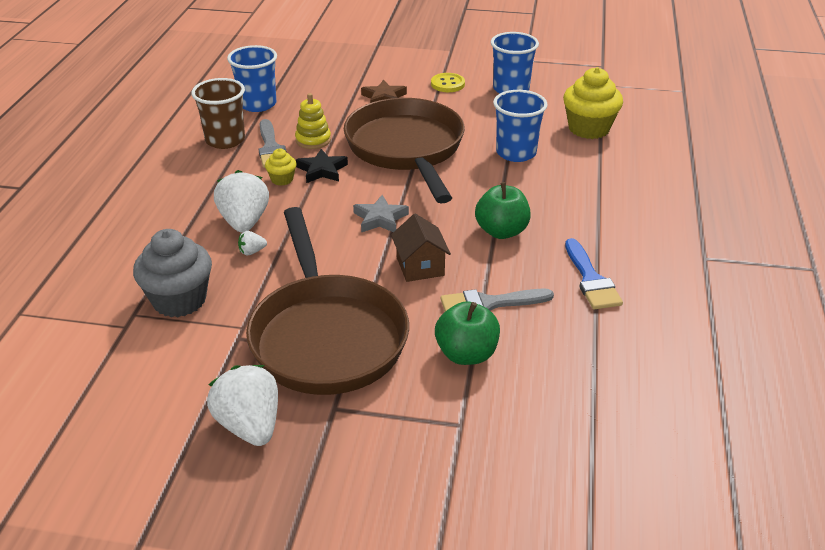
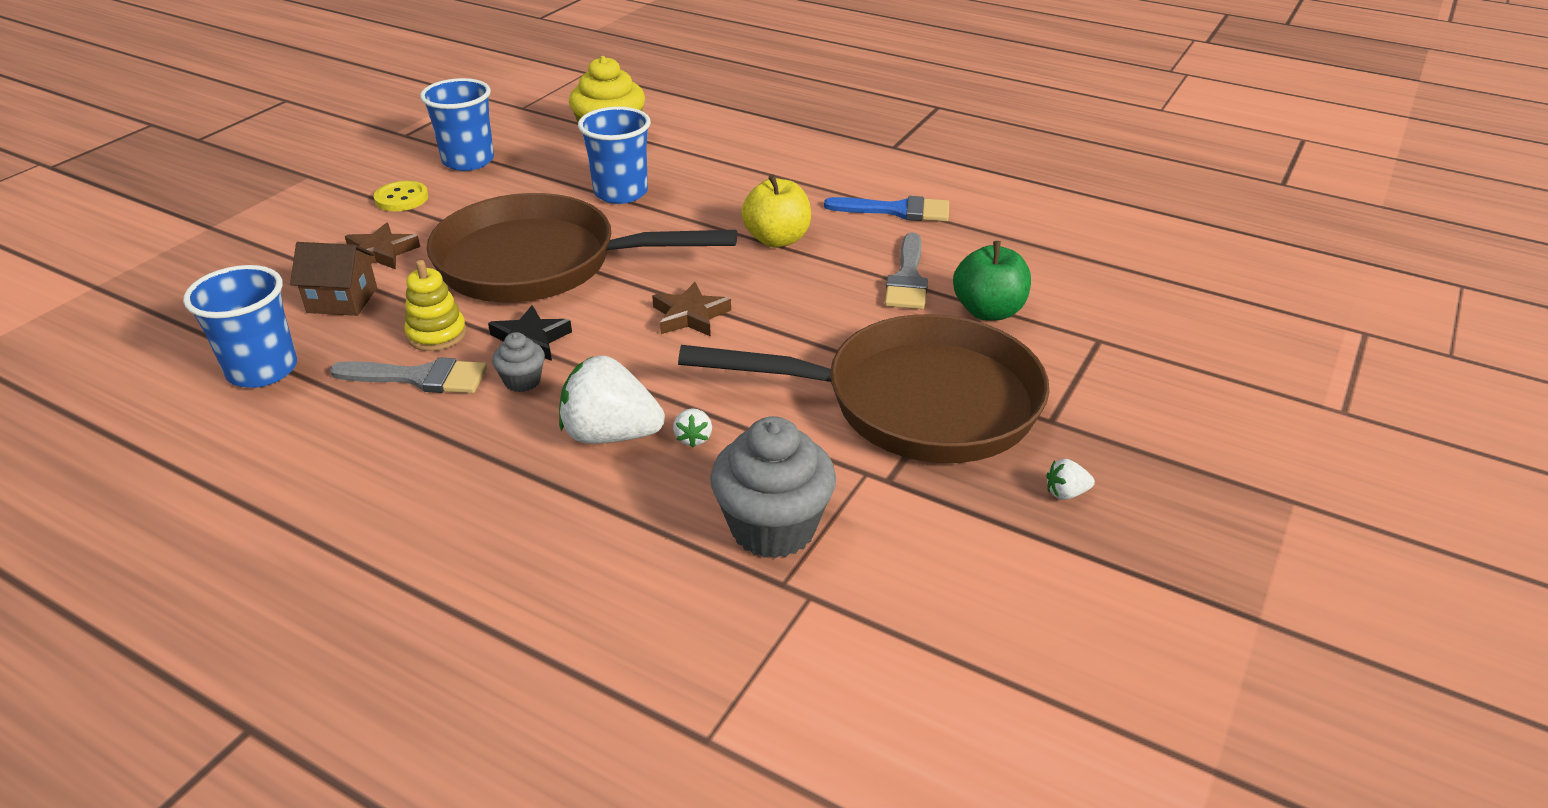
camera: 70 degrees left, 0 degrees up
(225, 140) = (345, 421): brown cup -> none
(250, 425) = (1066, 493): white strawberry -> white strawberry, size x0.43
(282, 179) = (522, 381): yellow cupcake -> grey cupcake
(380, 219) = (690, 315): grey star -> brown star
(420, 266) = (813, 307): brown house -> brown house (342, 300)
(501, 231) = (777, 239): green apple -> yellow apple

